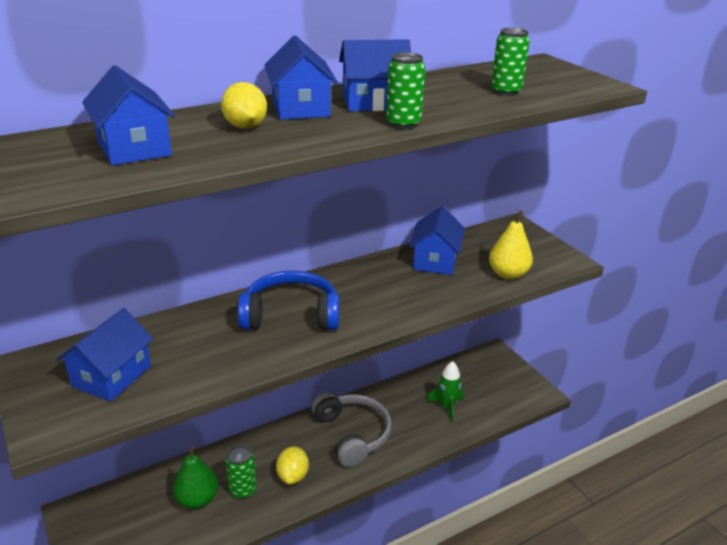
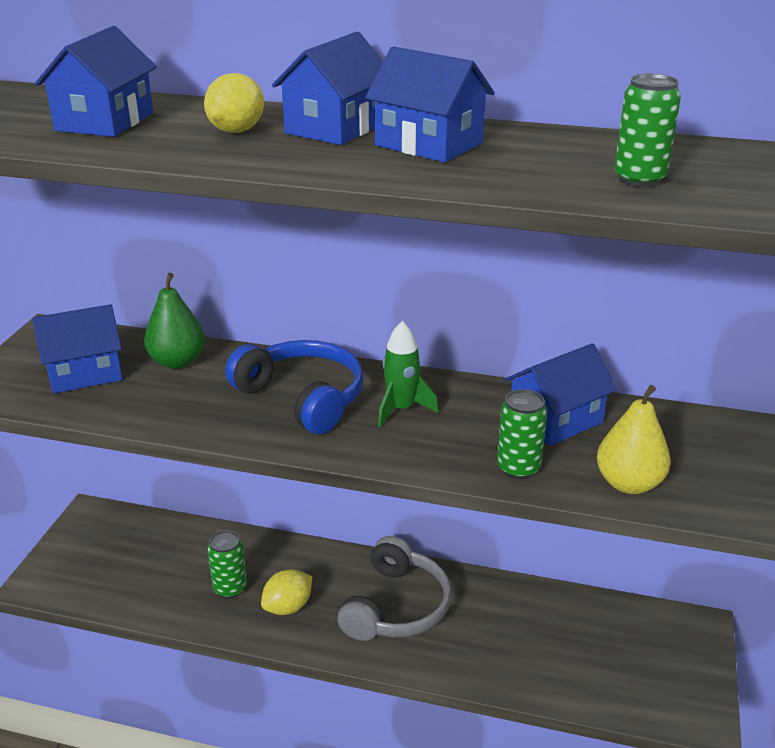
camera: 45 degrees right, 0 degrees up
(197, 499) = (185, 570): green pear -> green pear (177, 361)
(403, 124) = (398, 176): green can -> green can (518, 468)
(447, 407) = (544, 649): green rocket -> green rocket (401, 409)

